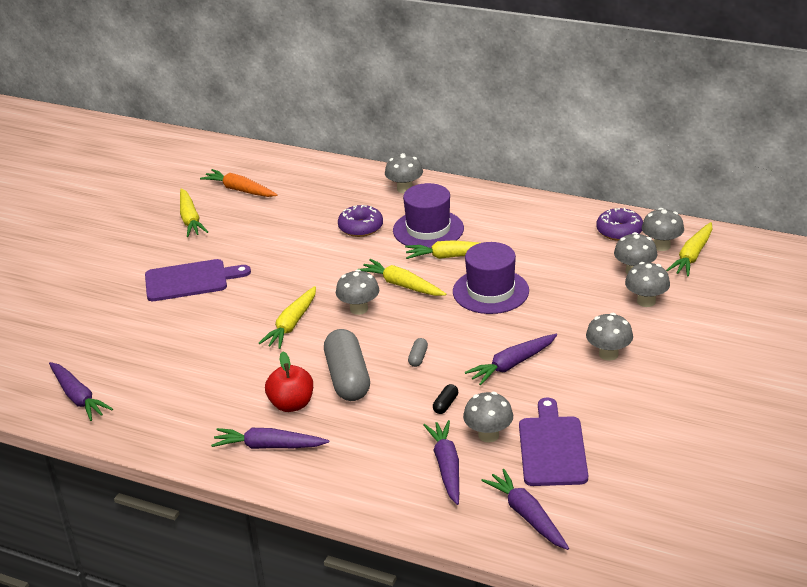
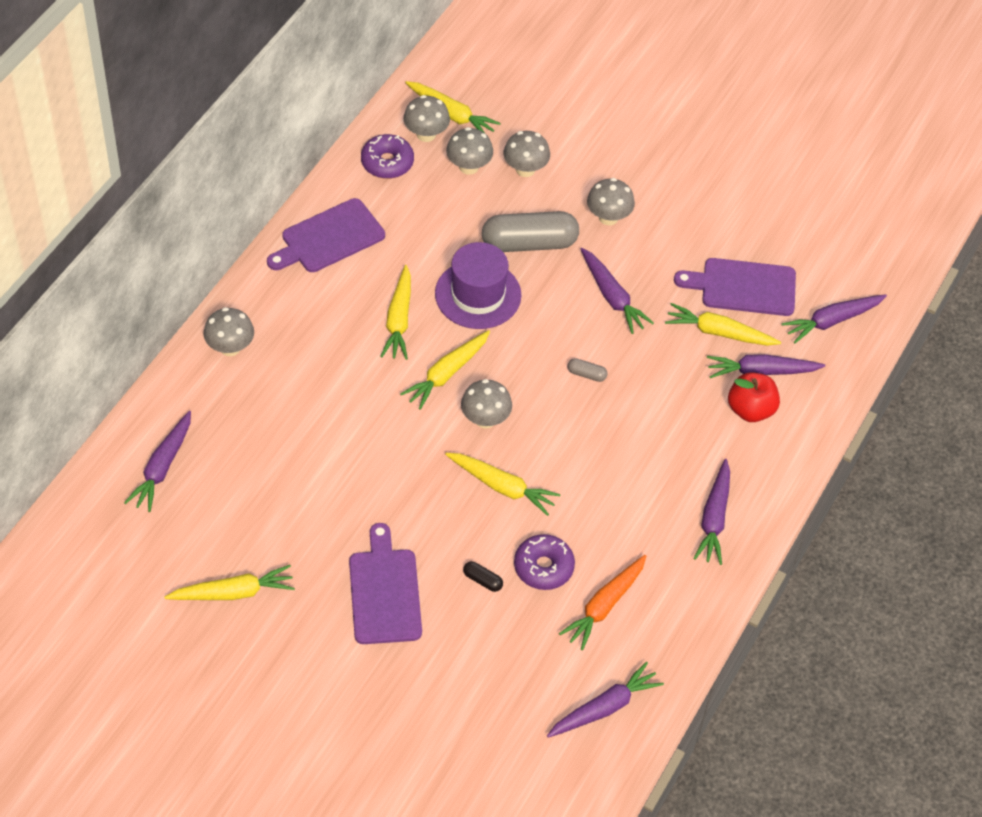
camera: 90 degrees left, 20 degrees up
(240, 190) = (173, 532): orange carrot -> orange carrot (604, 606)
(291, 404) = (648, 494): red apple -> red apple (750, 410)
(293, 178) = (162, 467): none -> purple carrot
(348, 378) = (611, 440): grey capsule -> grey capsule (529, 243)
(361, 227) = (310, 402): purple donut -> purple donut (543, 567)
(428, 229) = (334, 335): purple hat -> none
(445, 404) = (668, 360): black capsule -> black capsule (482, 580)
(488, 435) = (719, 332): grey mushroom -> yellow carrot
(525, 215) = (329, 238): none -> purple cutting board

